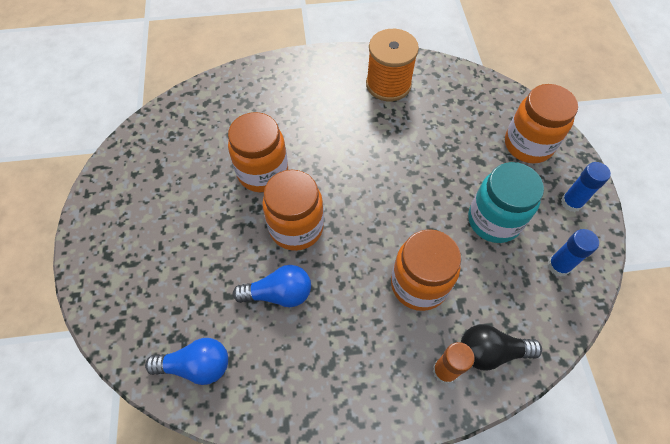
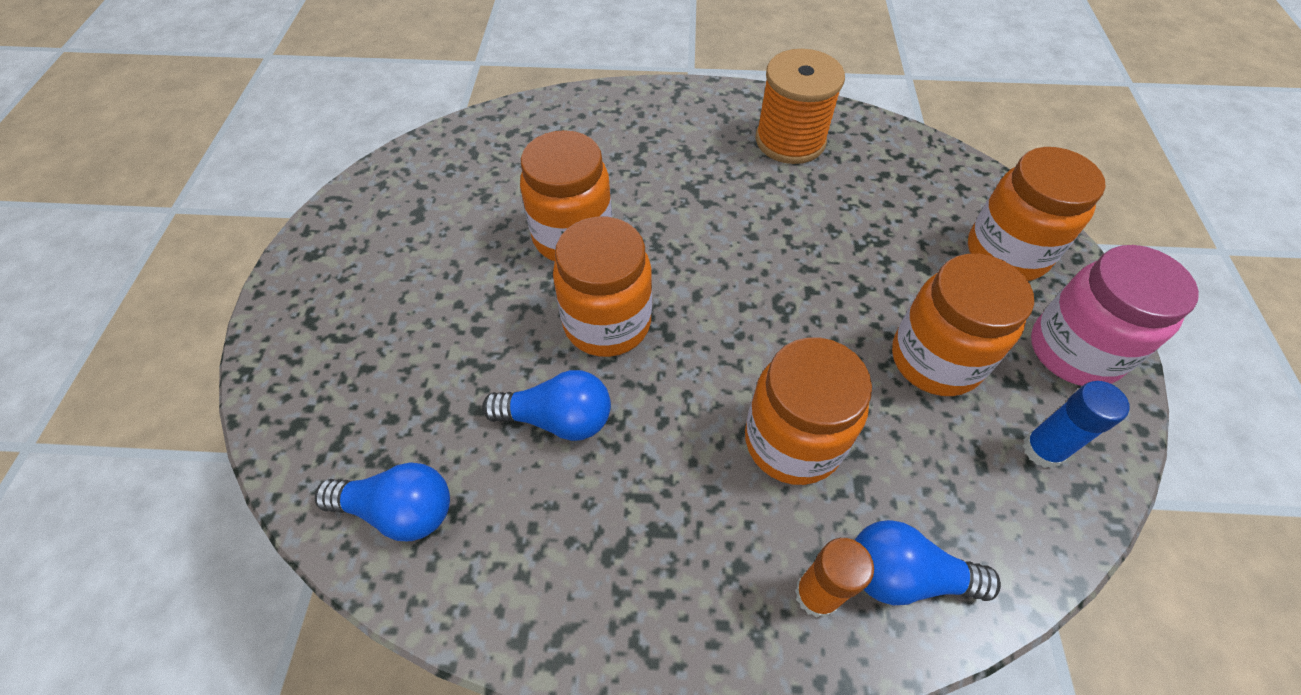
camera: 10 degrees right, 5 degrees down
(491, 351) = (905, 575): black light bulb -> blue light bulb
(494, 220) = (935, 359): turquoise jar -> orange jar
(571, 202) = (1074, 351): blue glue stick -> pink jar

